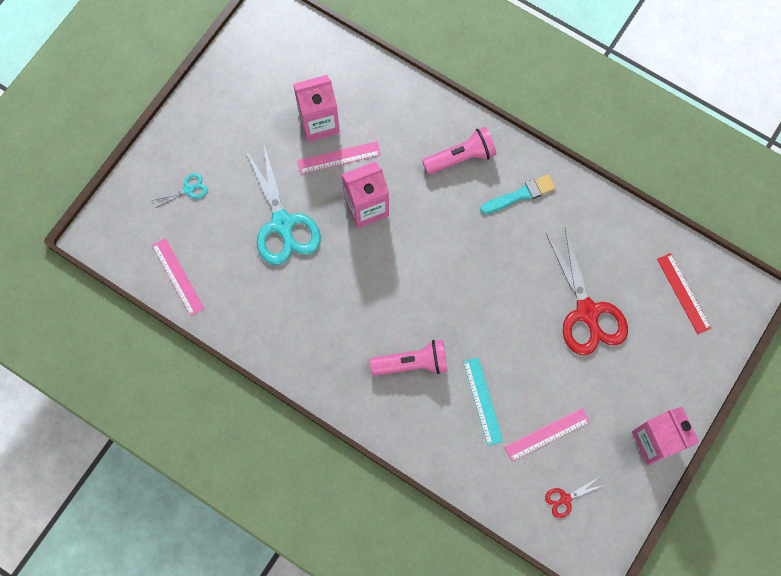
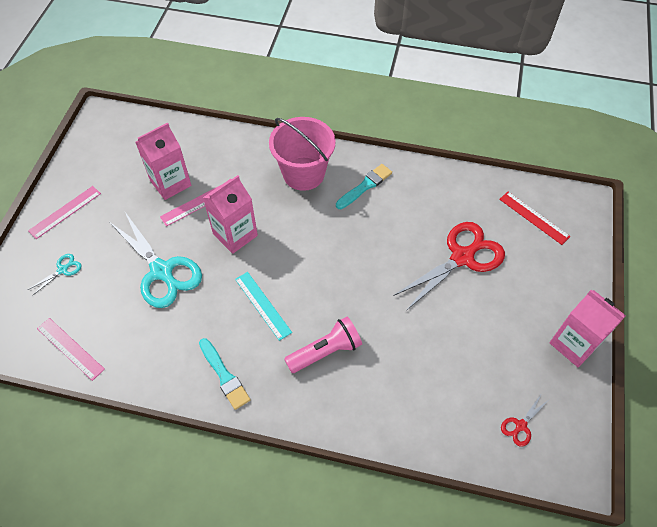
camera: 20 degrees left, 15 degrees down
(310, 354) = (224, 376): none -> turquoise brush
(461, 157) = (303, 174): pink flashlight -> pink bucket
(483, 401) = (404, 362): turquoise ruler -> turquoise ruler (263, 305)
(547, 434) = (476, 372): pink ruler -> pink ruler (65, 212)
(587, 312) = (462, 257): red scissors -> red scissors turned 90 degrees counterclockwise

